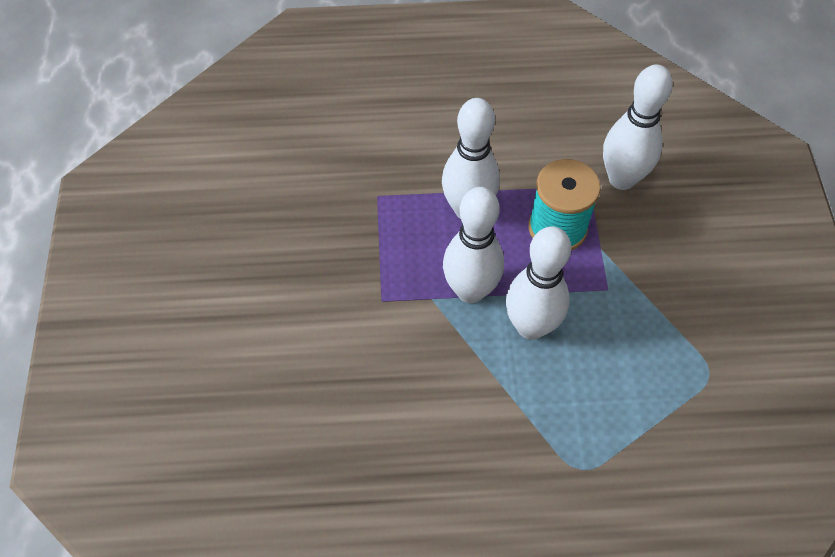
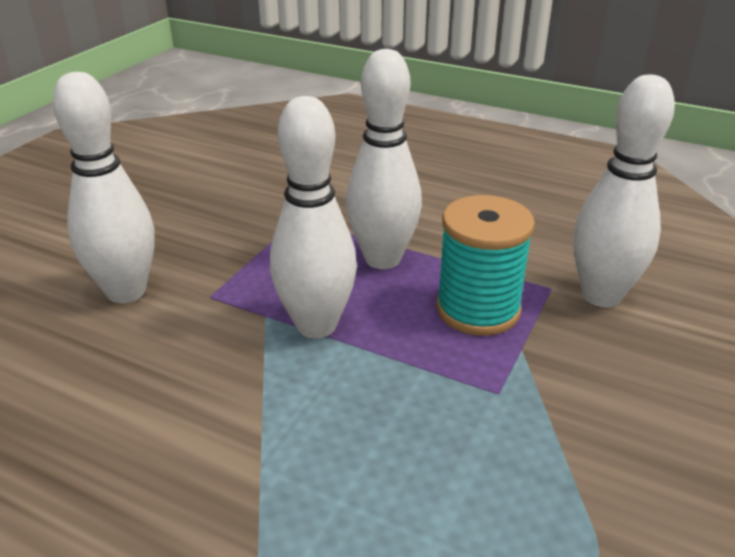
camera: 30 degrees right, 25 degrees down
(531, 326) = (358, 388): white bowling pin -> white bowling pin (126, 291)

